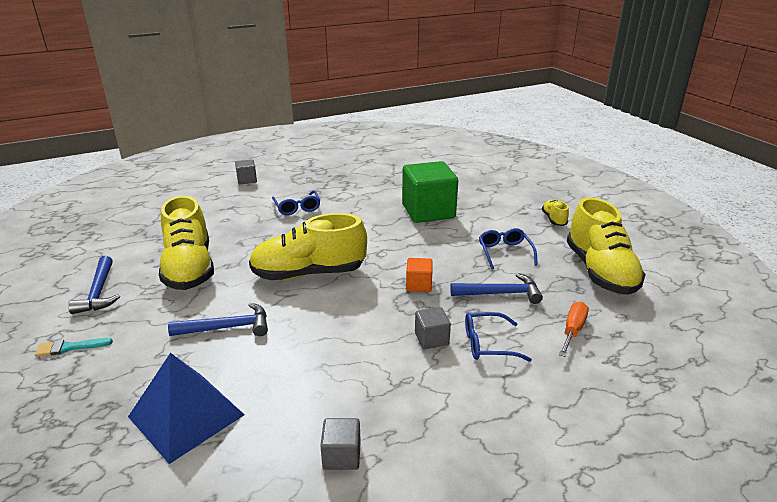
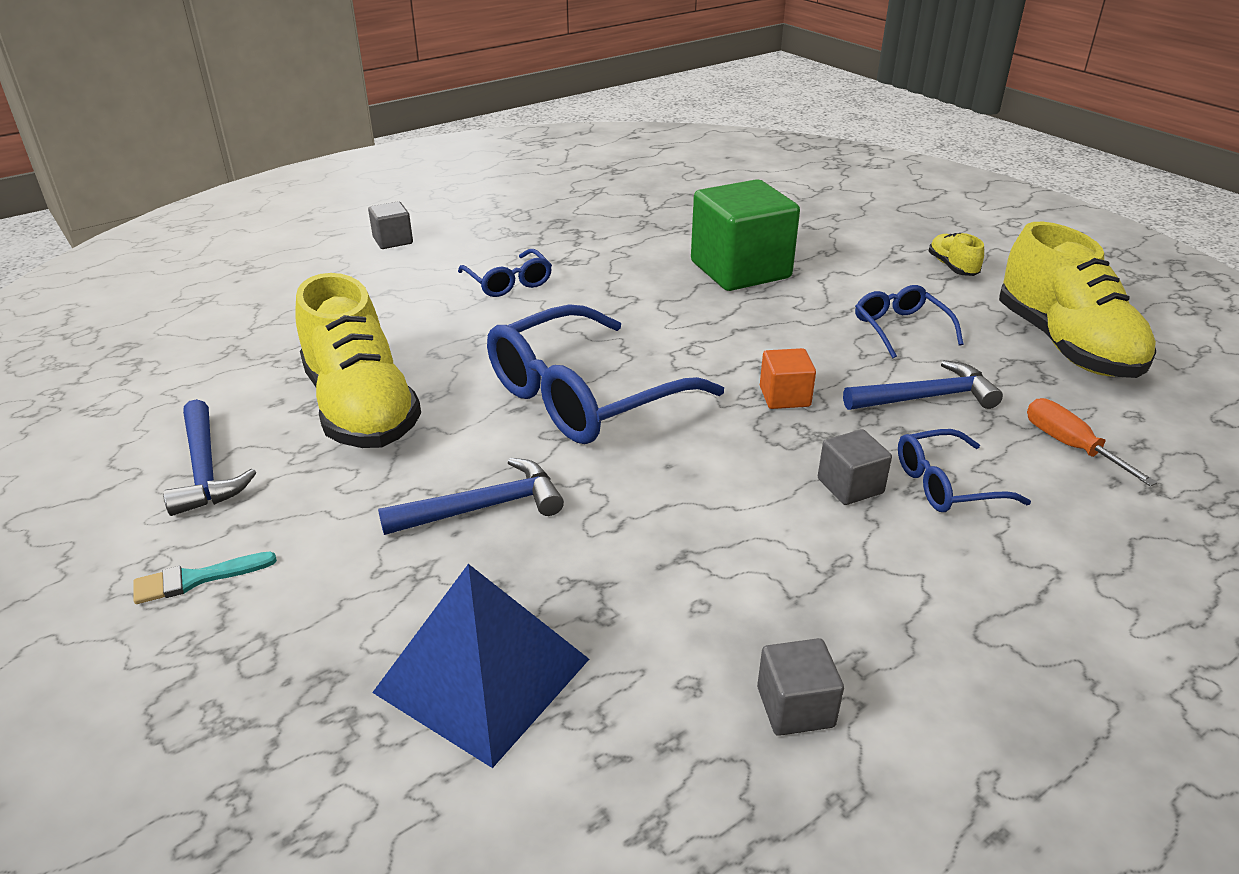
camera: 10 degrees left, 5 degrees up
(309, 273) = (585, 396): yellow shoe -> blue glasses
(573, 330) = (1070, 446): orange screwdriver -> orange screwdriver turned 45 degrees counterclockwise

